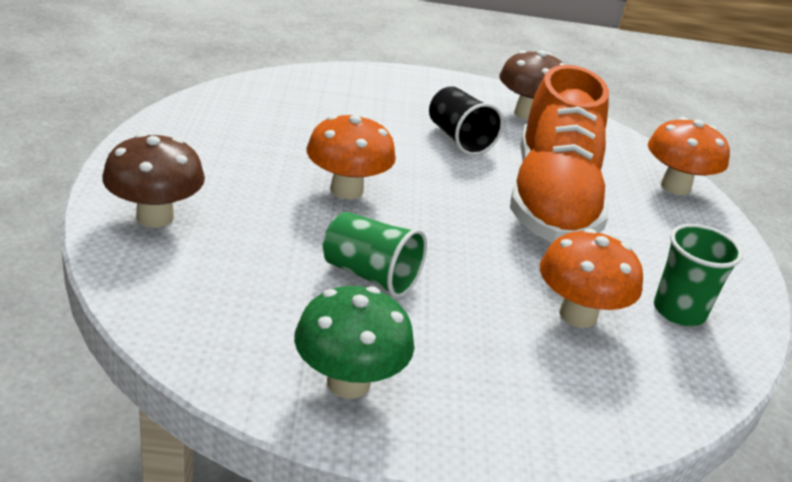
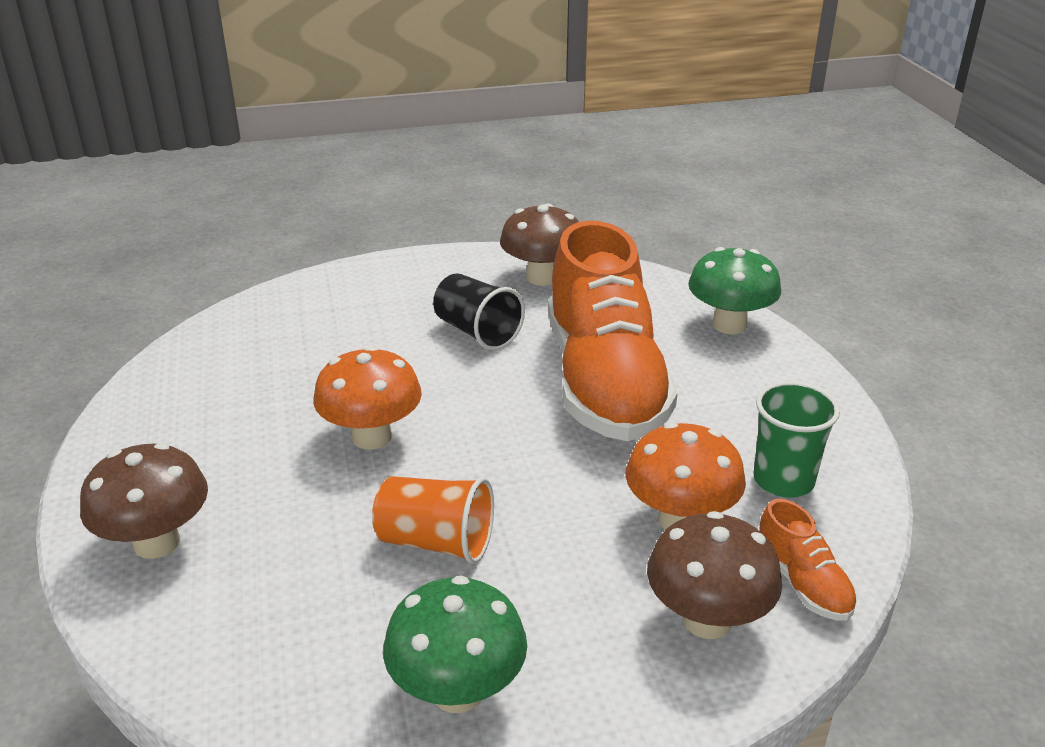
camera: 10 degrees left, 0 degrees up
(370, 276) = (436, 542): green cup -> orange cup
(573, 392) = (707, 620): none -> brown mushroom
(667, 389) = (802, 582): none -> orange shoe
(675, 187) = (729, 325): orange mushroom -> green mushroom

